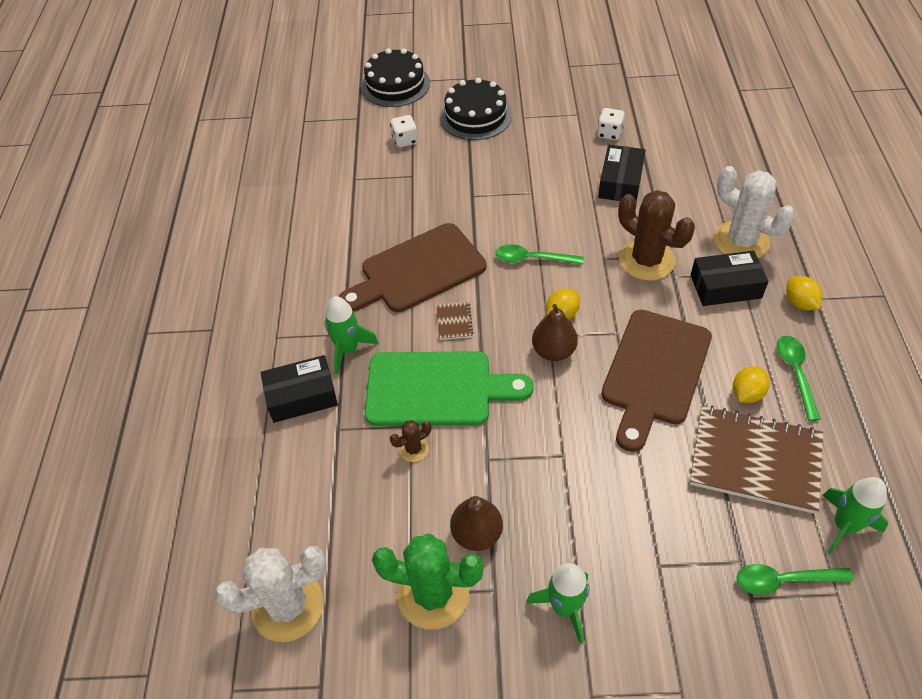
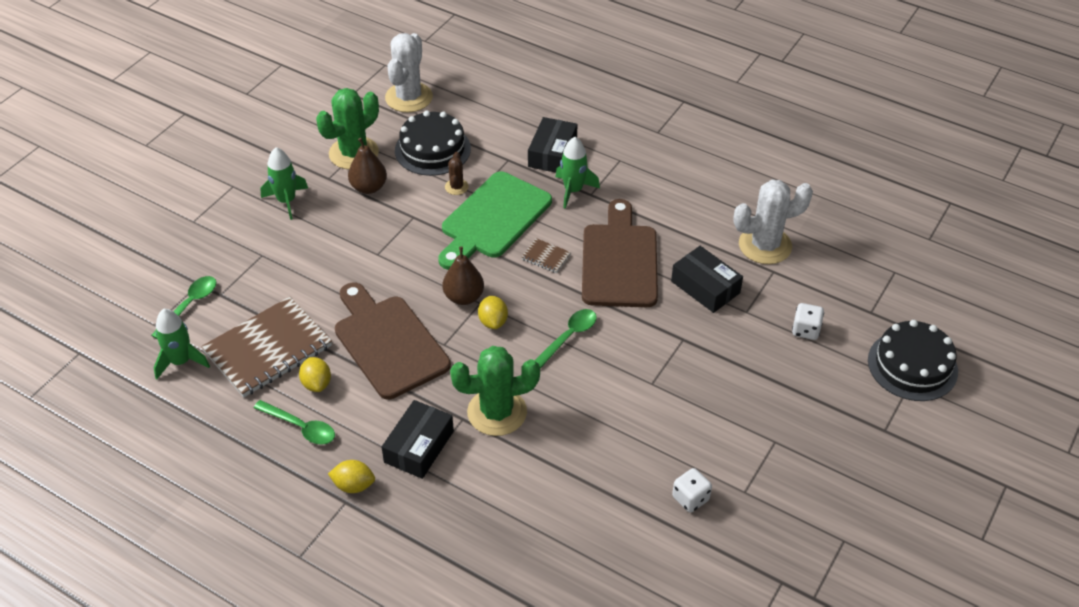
camera: 120 degrees right, 5 degrees down
(475, 116) = (806, 403): black cake -> black cake (432, 149)
(620, 182) = (609, 459): black box -> black box (705, 287)
(646, 260) = (497, 412): brown cactus -> green cactus
(741, 241) = (454, 498): white cactus -> white cactus (765, 245)

